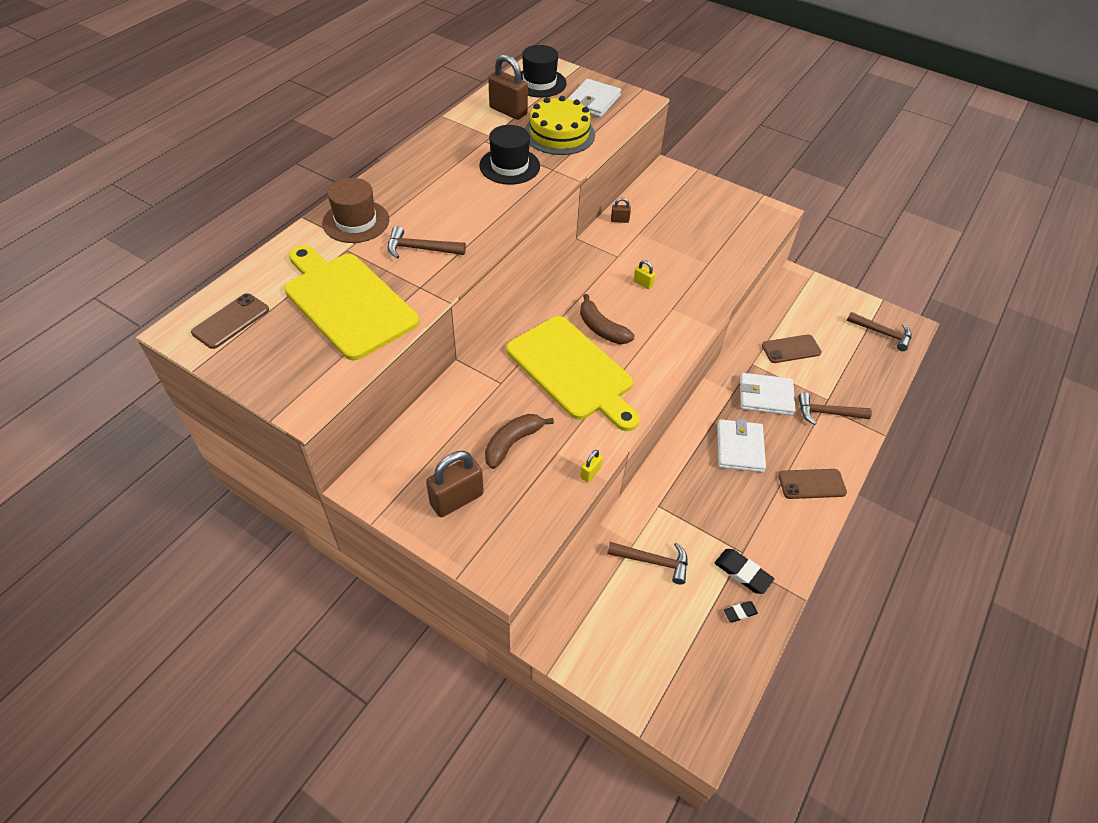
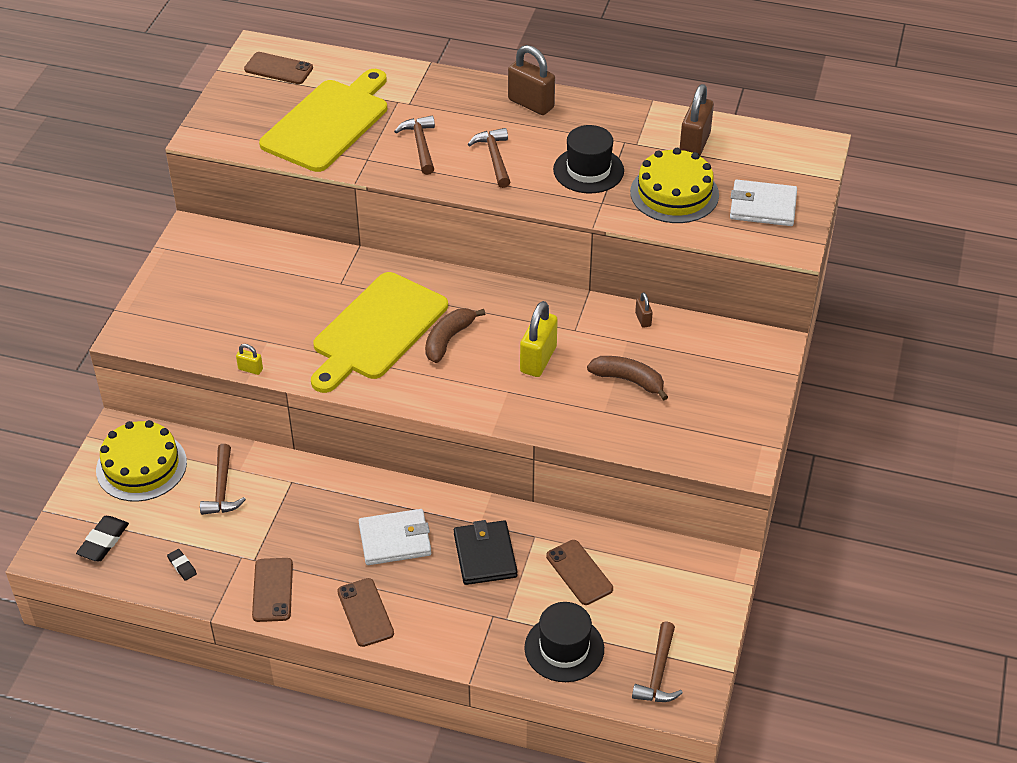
camera: 75 degrees right, 5 degrees down
(356, 221) = (440, 95): brown hat -> none
(457, 499) = (194, 289): brown padlock -> brown padlock (531, 104)
(512, 443) = (268, 309): brown banana -> brown banana (629, 380)
(539, 83) = (773, 155): black hat -> black hat (564, 648)
(605, 627) = (141, 466): none -> yellow cake
(643, 283) = (538, 359): yellow padlock -> yellow padlock, size x2.11
(742, 573) = (229, 563): black eraser -> black eraser (103, 541)
(765, 396) = (485, 555): white wallet -> black wallet
(779, 545) = (272, 590): none -> brown phone
(827, 413) = (482, 620): brown hammer -> brown hammer (494, 158)

